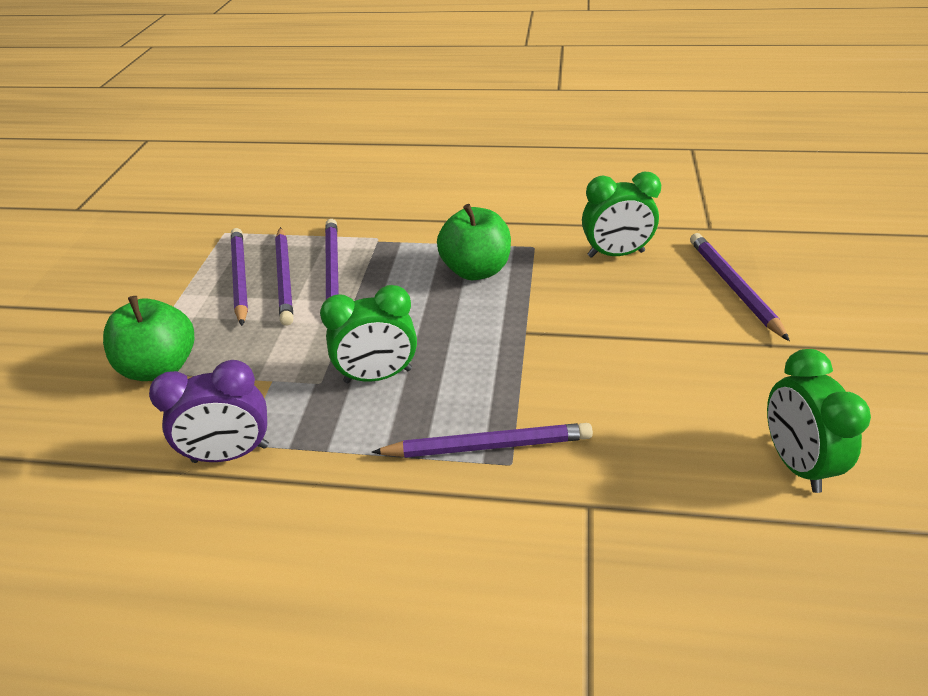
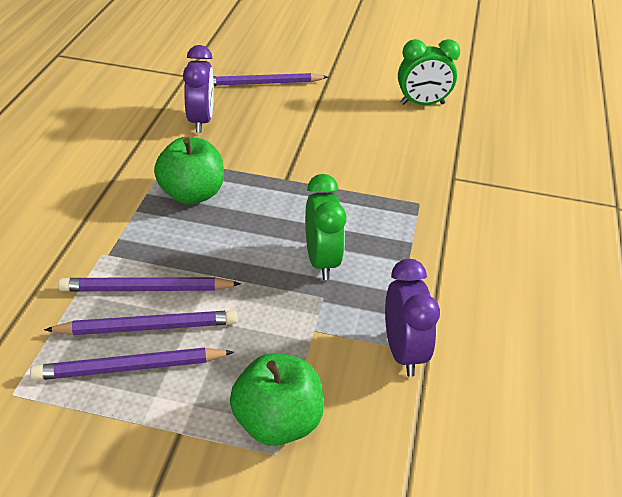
camera: 90 degrees left, 0 degrees up
(488, 445) = (403, 211): purple pencil -> none
(616, 254) = (201, 121): green clock -> purple clock

